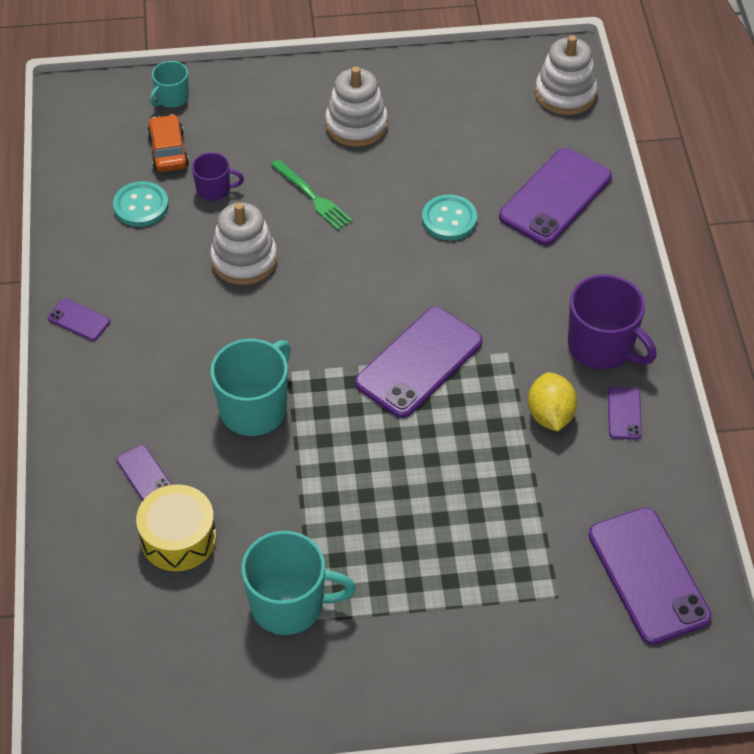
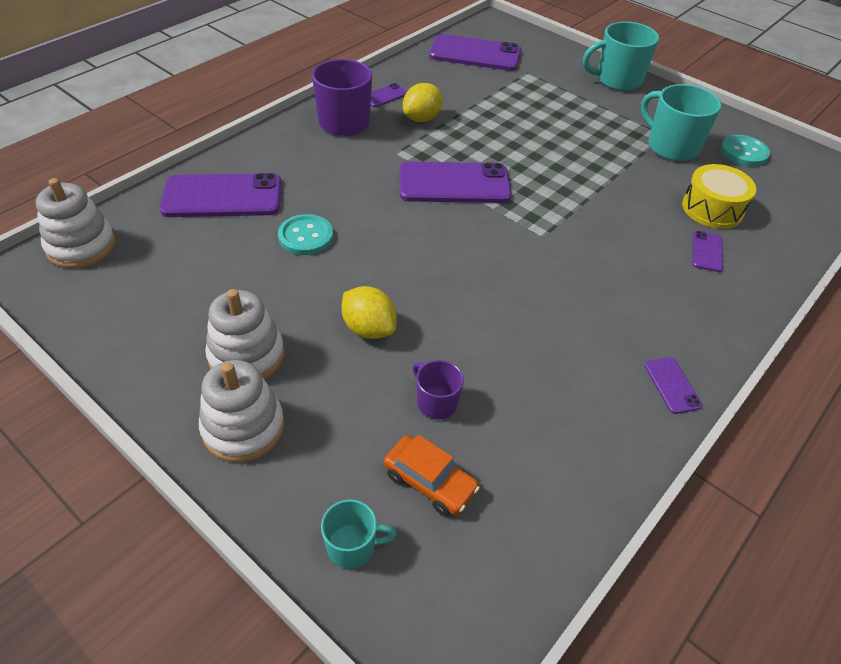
camera: 135 degrees left, 5 degrees down
(141, 206) = (518, 444): turquoise button -> turquoise button (744, 152)
(168, 151) = (430, 482): orange car -> orange car turned 90 degrees counterclockwise
(244, 260) = (484, 325): white stacking toy -> white stacking toy (243, 427)
(254, 408) = (591, 233): turquoise mug -> turquoise mug (617, 80)
(312, 196) = (369, 329): green fork -> yellow lemon
(648, 576) = (475, 54): purple phone -> purple phone turned 75 degrees clockwise

